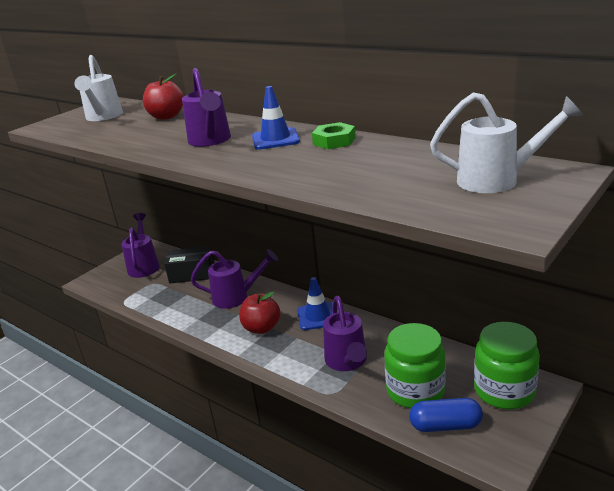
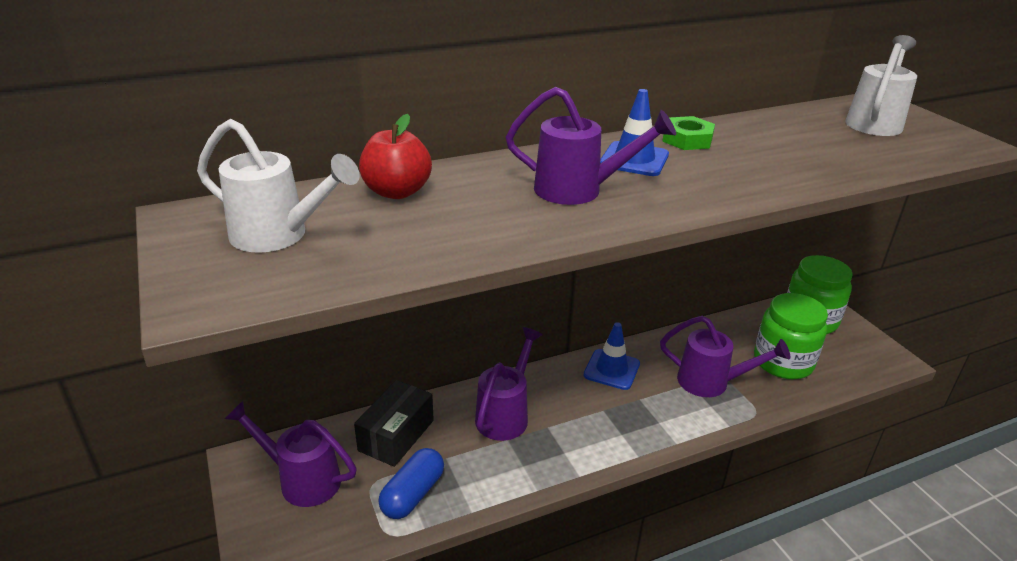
camera: 65 degrees left, 5 degrees up
(261, 328) = (597, 418): red apple -> none
(445, 425) = (839, 367): blue capsule -> blue capsule (413, 494)

